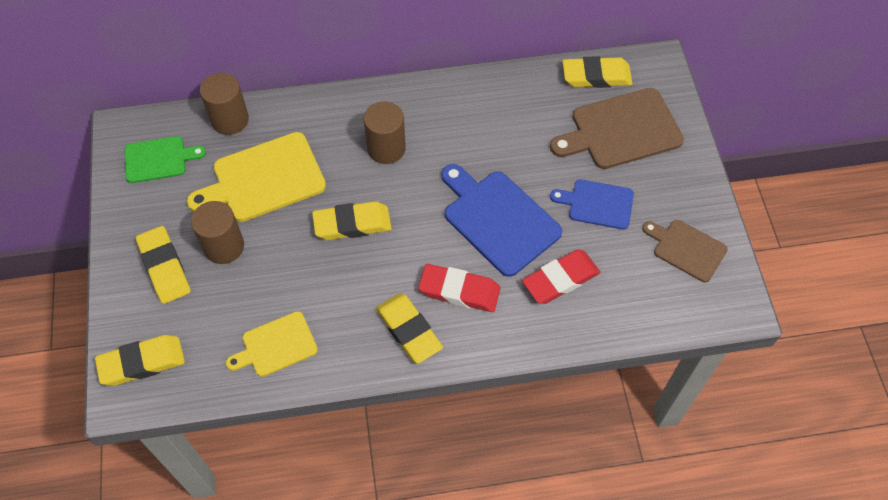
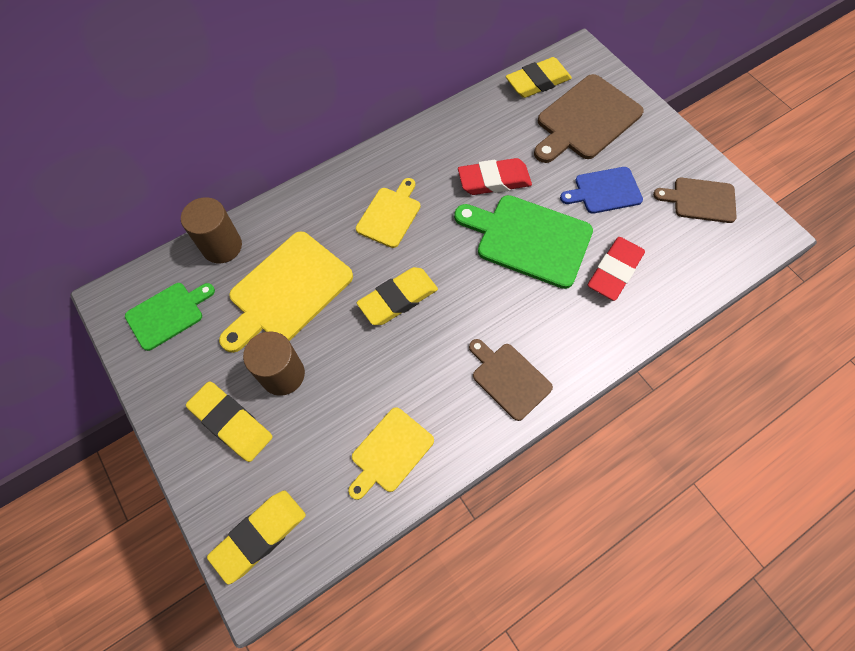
camera: 25 degrees left, 5 degrees up
(386, 148) = (390, 215): brown cylinder -> yellow cutting board
(408, 330) = (508, 378): yellow eraser -> brown cutting board
(459, 291) = (533, 320): red eraser -> red eraser (494, 180)
(498, 219) = (528, 239): blue cutting board -> green cutting board

